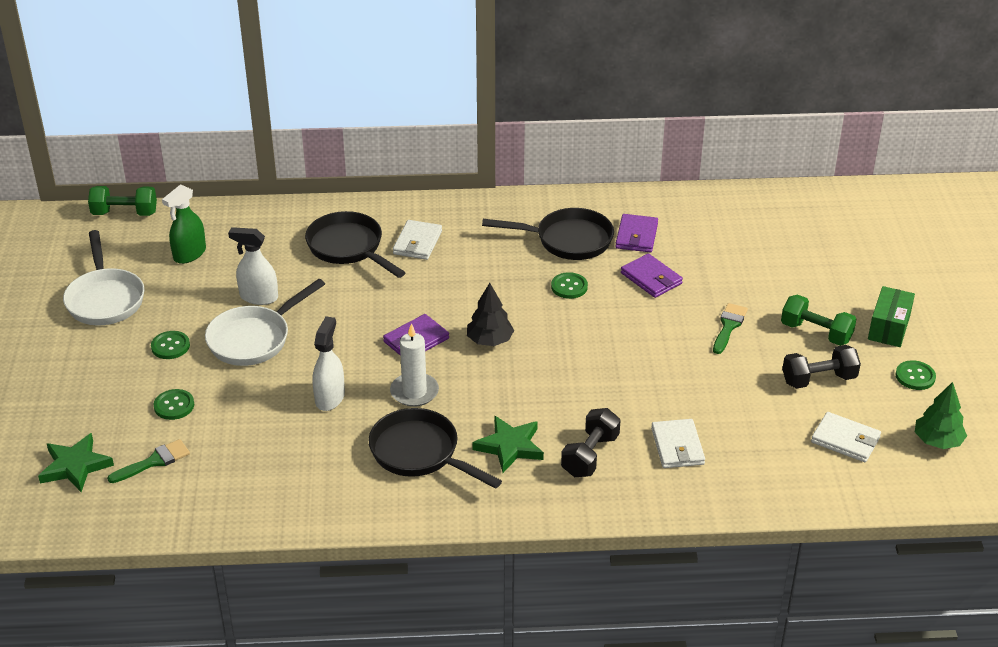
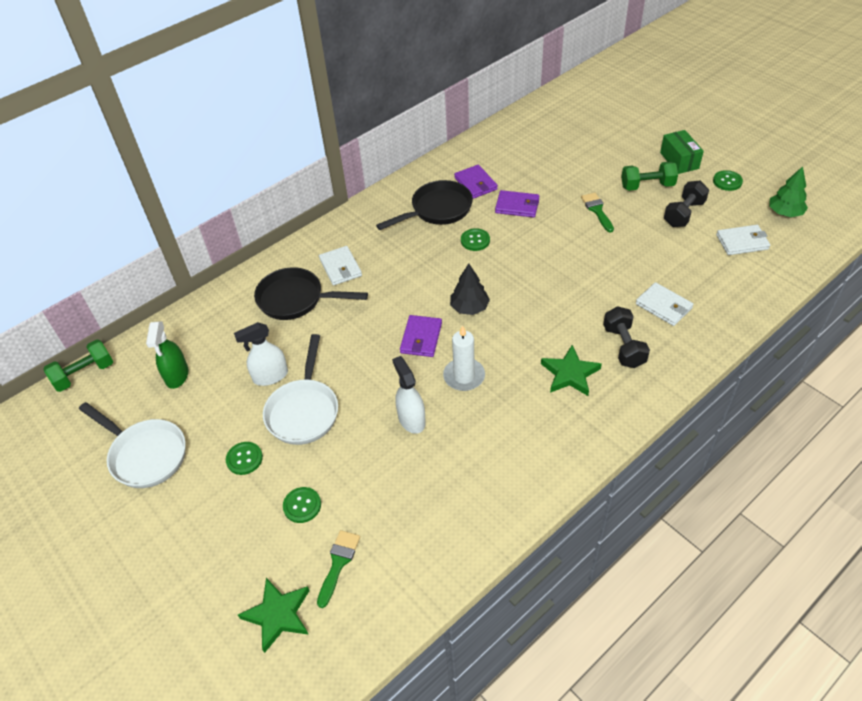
camera: 35 degrees left, 10 degrees up
(420, 453) = (520, 419): black pan -> none

